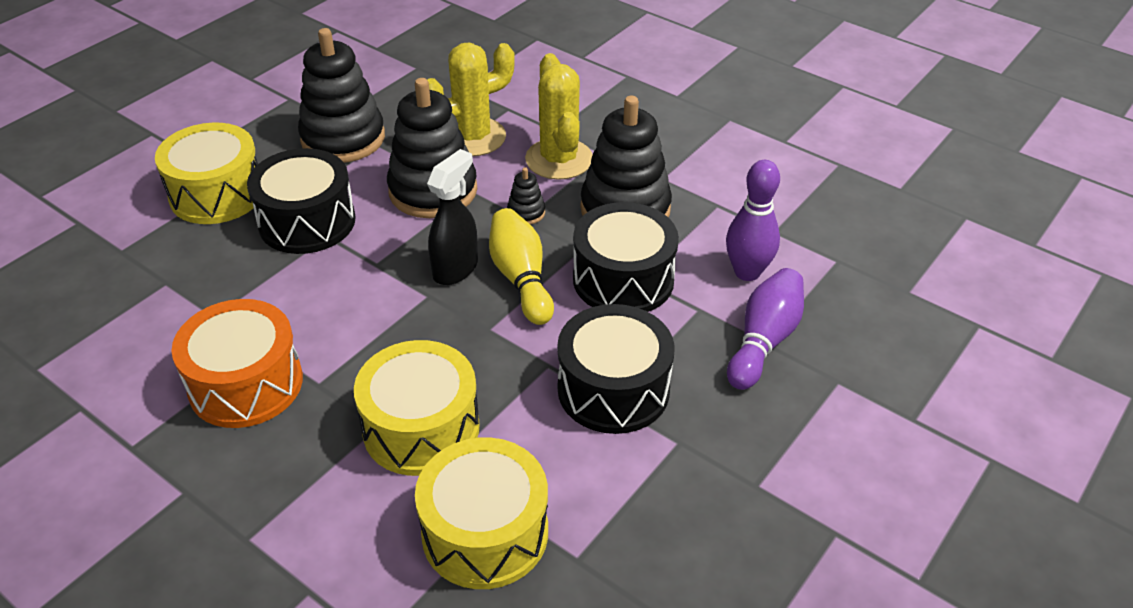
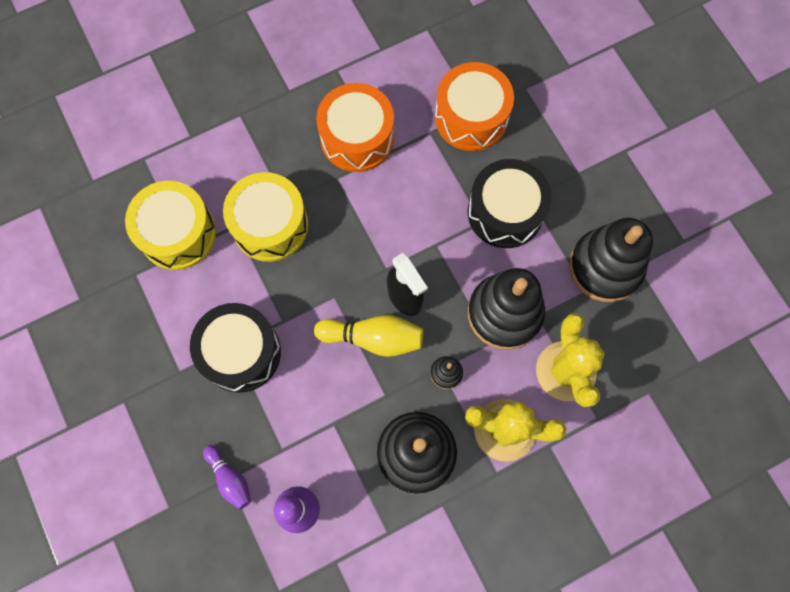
camera: 115 degrees right, 30 degrees up
(179, 284) = (471, 117): none -> orange drum
(217, 194) = (566, 159): yellow drum -> none
(623, 279) = (338, 411): black drum -> none
(763, 341) = (230, 478): purple bowling pin -> purple bowling pin, size x0.64

